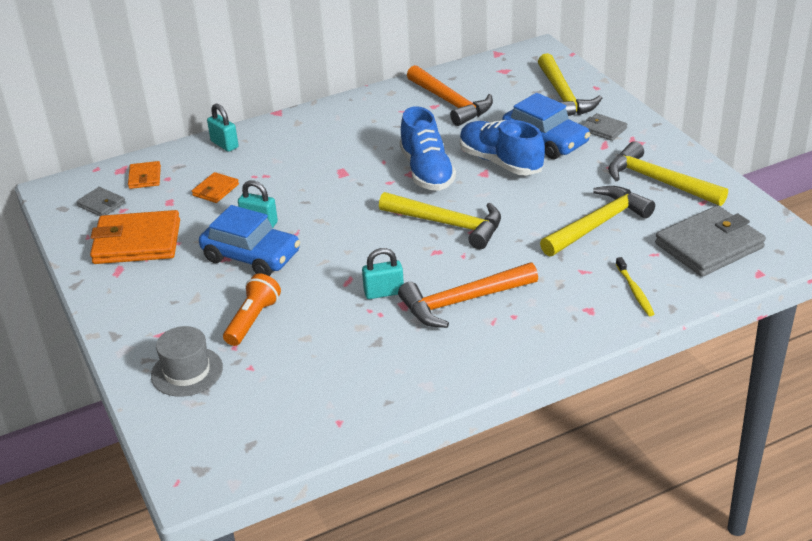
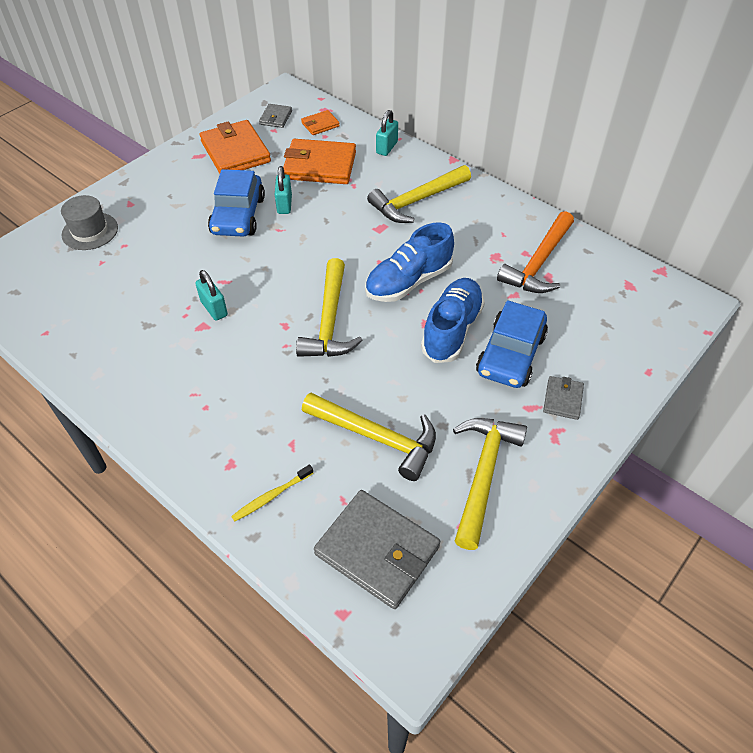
camera: 65 degrees right, 15 degrees up
(215, 190) = (320, 166): orange wallet -> orange wallet, size x2.01
(253, 320) = (157, 244): orange flashlight -> none
(462, 302) = (216, 364): orange hammer -> none
(563, 96) = (609, 347): yellow hammer -> yellow hammer (416, 201)

